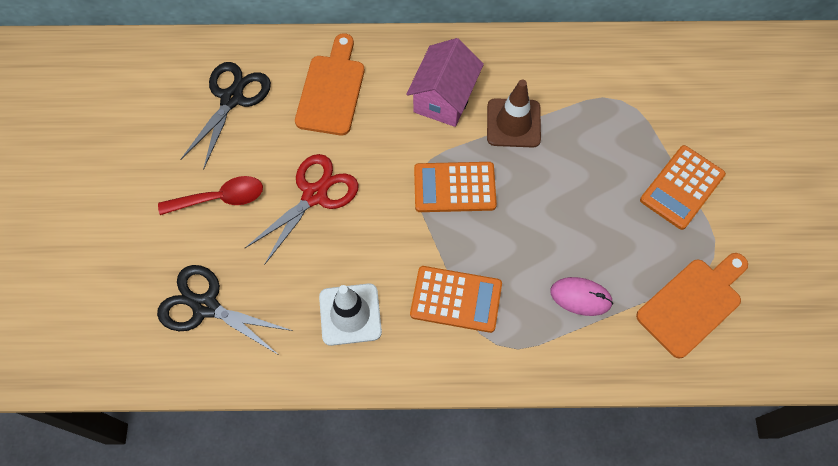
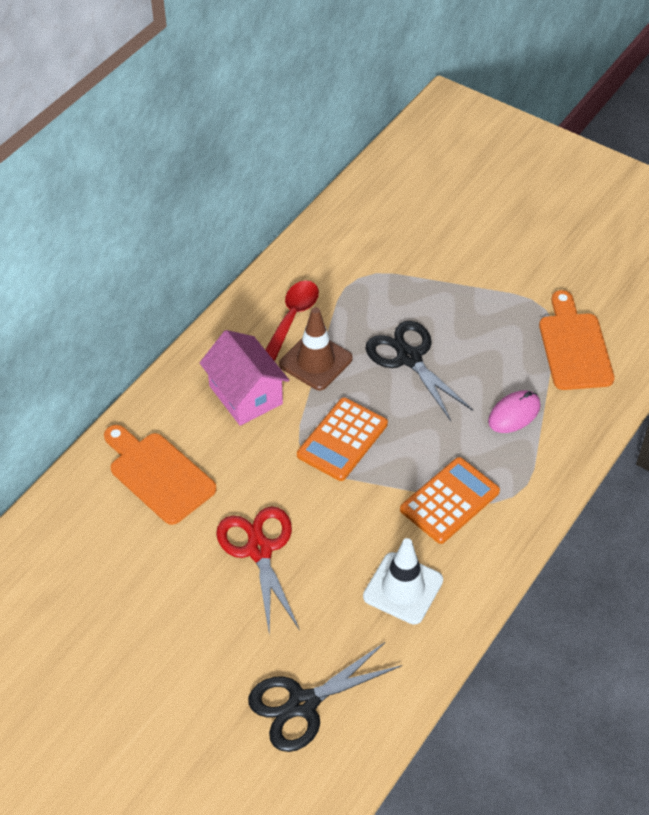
camera: 55 degrees left, 15 degrees down
(220, 198) = (196, 630): red spoon -> red spoon (293, 317)
(232, 98) = (91, 561): black scissors -> black scissors (409, 358)
(682, 187) = (470, 290): orange calculator -> none

